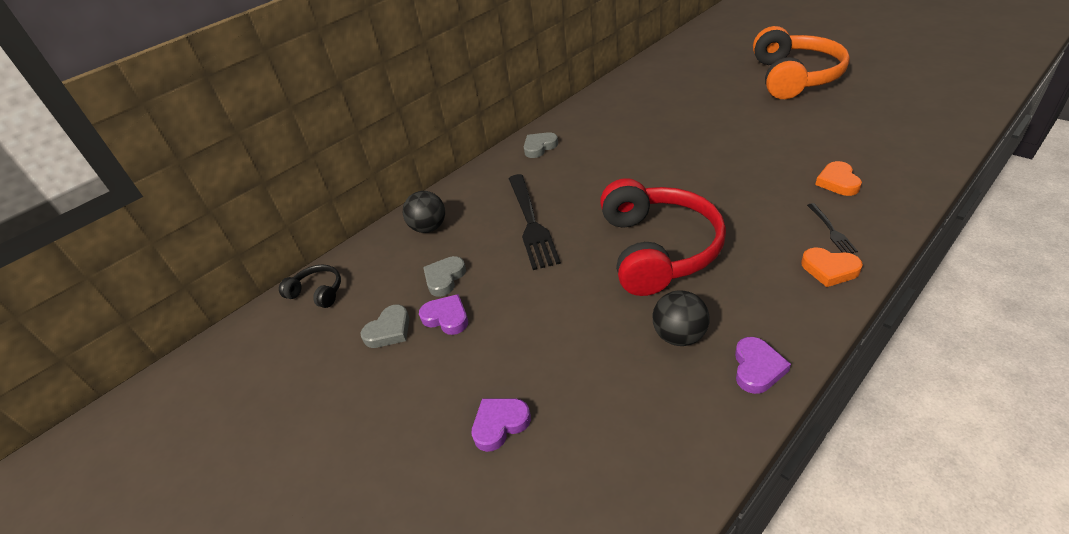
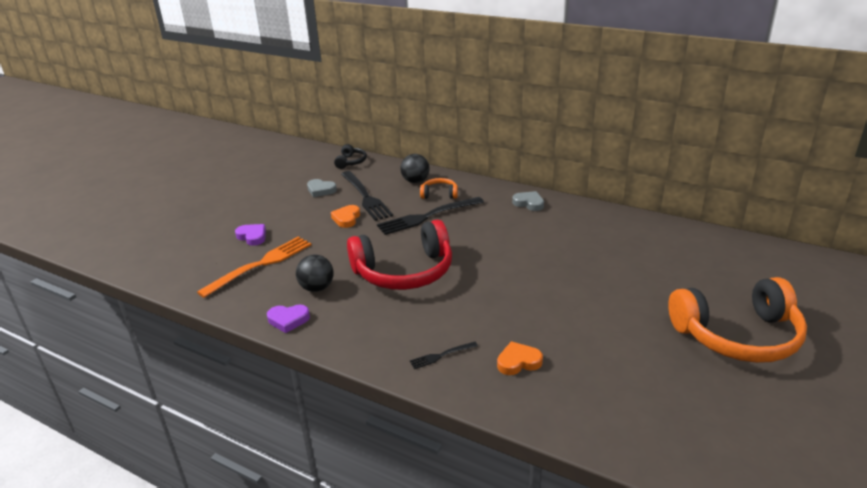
camera: 70 degrees right, 10 degrees down
(444, 278) = (366, 197): grey heart -> black fork
(446, 317) = (331, 205): purple heart -> none
(479, 209) = (439, 194): none -> orange headphones
(596, 408) = (261, 264): none -> orange fork
(829, 269) = (389, 353): orange heart -> orange heart (346, 218)

